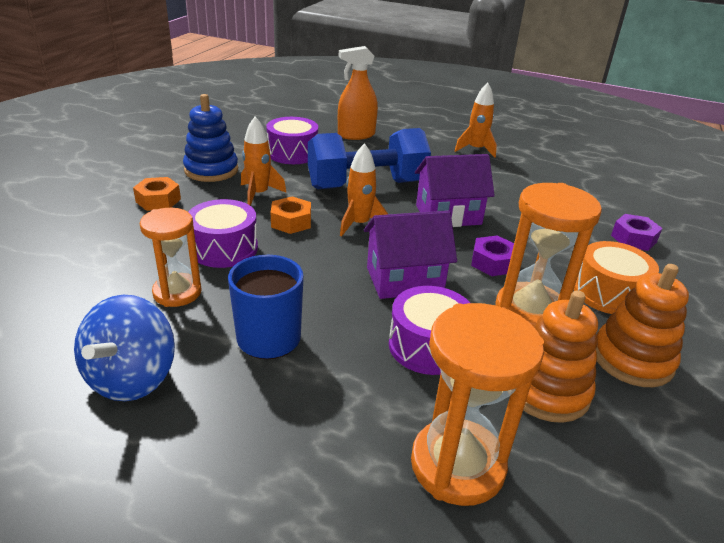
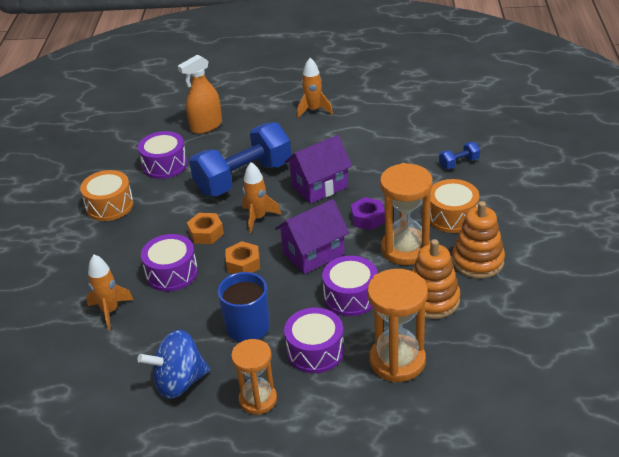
camera: 15 degrees left, 5 degrees up
(132, 377) = (179, 382): blue spinning top -> blue spinning top turned 75 degrees clockwise
(158, 200) = (90, 249): orange nut -> orange nut (243, 264)
(177, 292) = (164, 318): orange hourglass -> orange hourglass (258, 399)
(211, 170) = (109, 205): blue stacking toy -> orange drum
(258, 194) = (164, 216): orange rocket -> orange rocket (110, 311)
(340, 403) = (315, 351): none -> purple drum
(633, 239) = (459, 163): purple nut -> blue dumbbell

